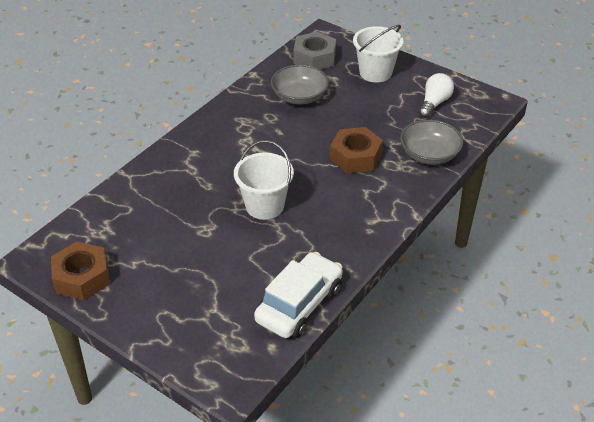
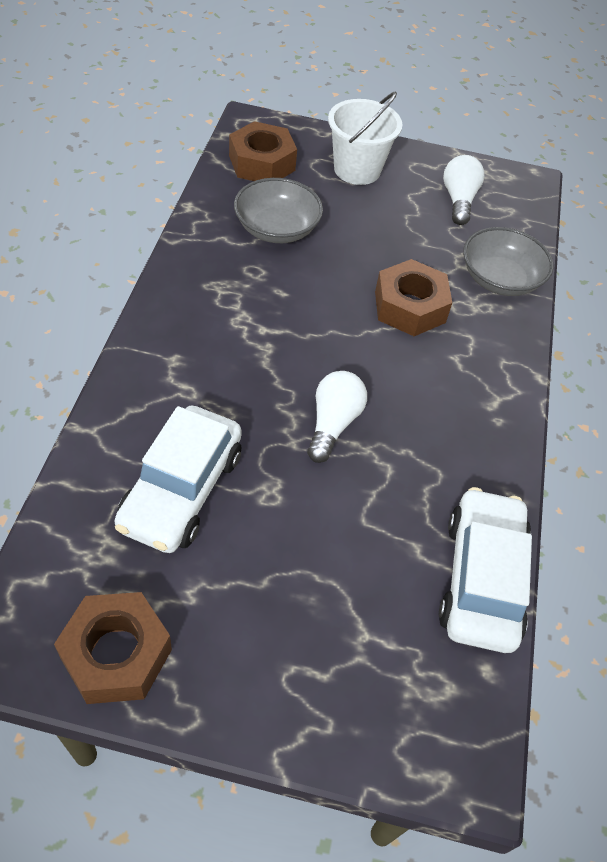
camera: 30 degrees left, 10 degrees up
(159, 215) = (182, 490): none -> white car
(264, 206) = (333, 423): white bucket -> white light bulb
(314, 58) = (262, 163): grey nut -> brown nut

